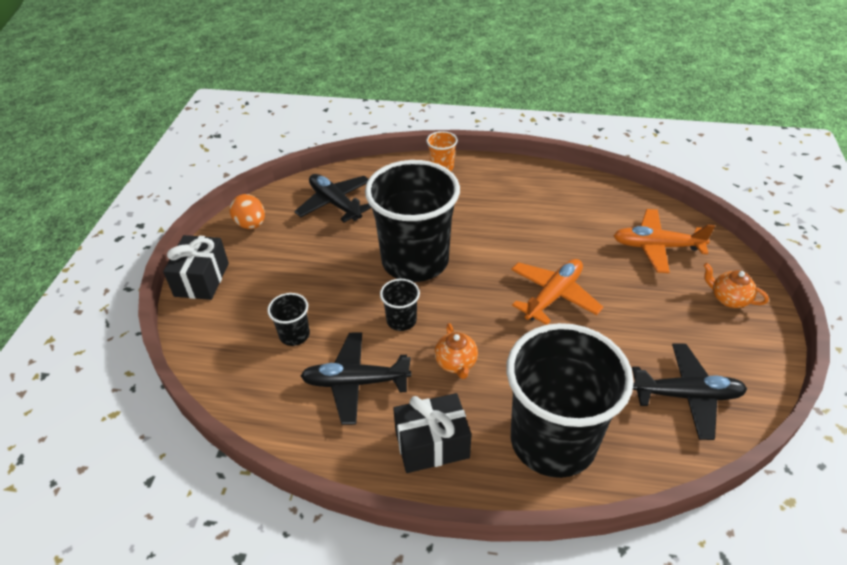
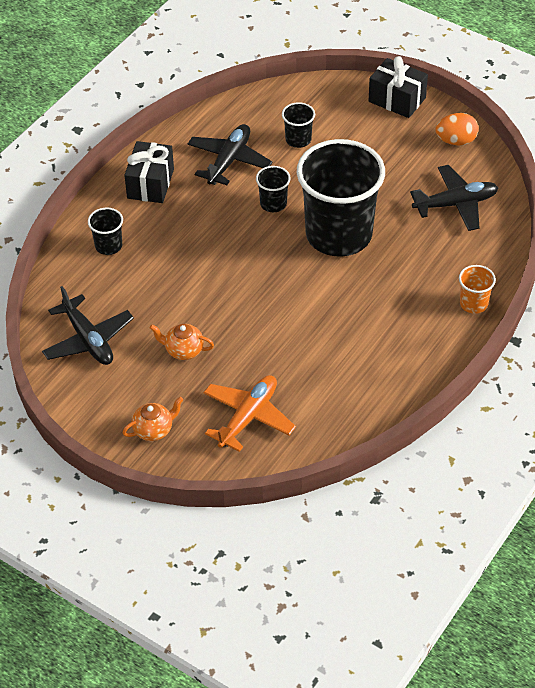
camera: 115 degrees right, 5 degrees up
(456, 363) = (209, 220): orange teapot -> orange teapot (183, 350)
(553, 296) = (237, 309): orange plane -> none
(553, 440) = (108, 246): black cup -> black cup, size x0.41
(686, 395) = (88, 339): black plane -> black plane turned 60 degrees counterclockwise

